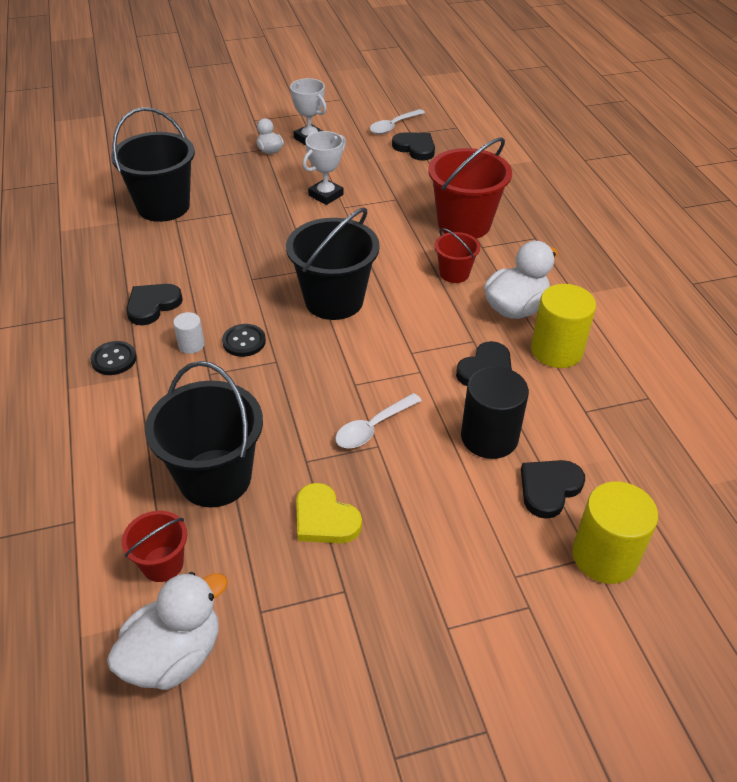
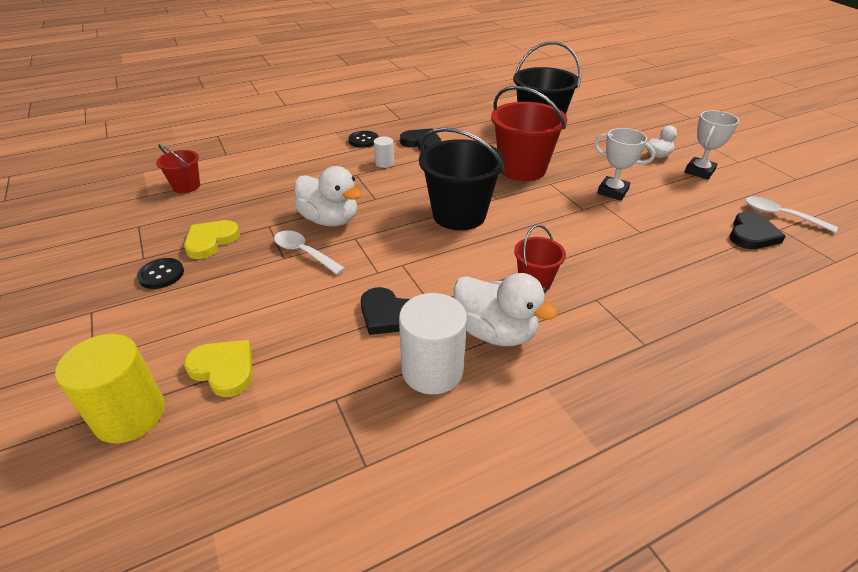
camera: 80 degrees right, 5 degrees down
(174, 655) = (117, 201): white duck -> white duck (330, 220)
(215, 478) = (255, 192): black bucket -> none
(244, 341) = (394, 182): black button -> black button (161, 274)
(464, 224) = (630, 282): red bucket -> red bucket (522, 169)
(489, 437) = (293, 322): black cylinder -> none
(549, 489) = (224, 369): black heart -> yellow heart
(556, 350) = (432, 370): yellow cylinder -> white cylinder

